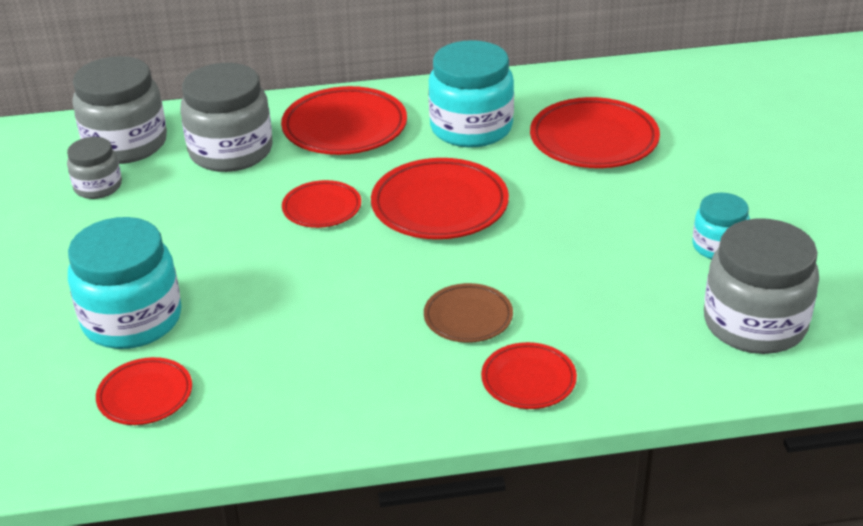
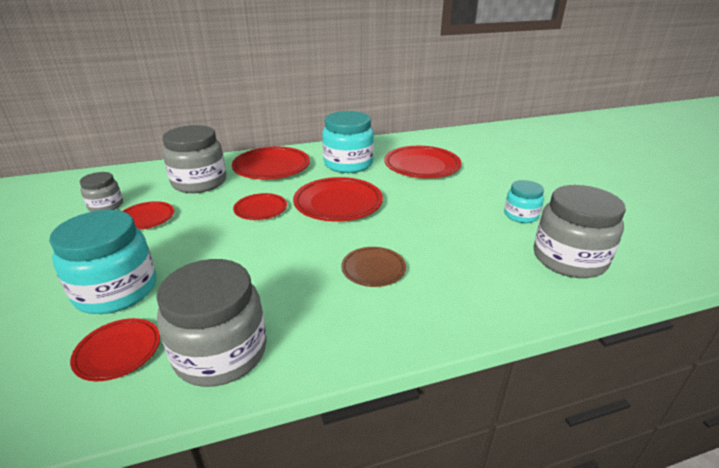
camera: 10 degrees left, 5 degrees down
(126, 144) = (129, 182): grey jar -> grey jar (221, 352)
(528, 380) = (430, 311): red plate -> red plate (146, 218)

